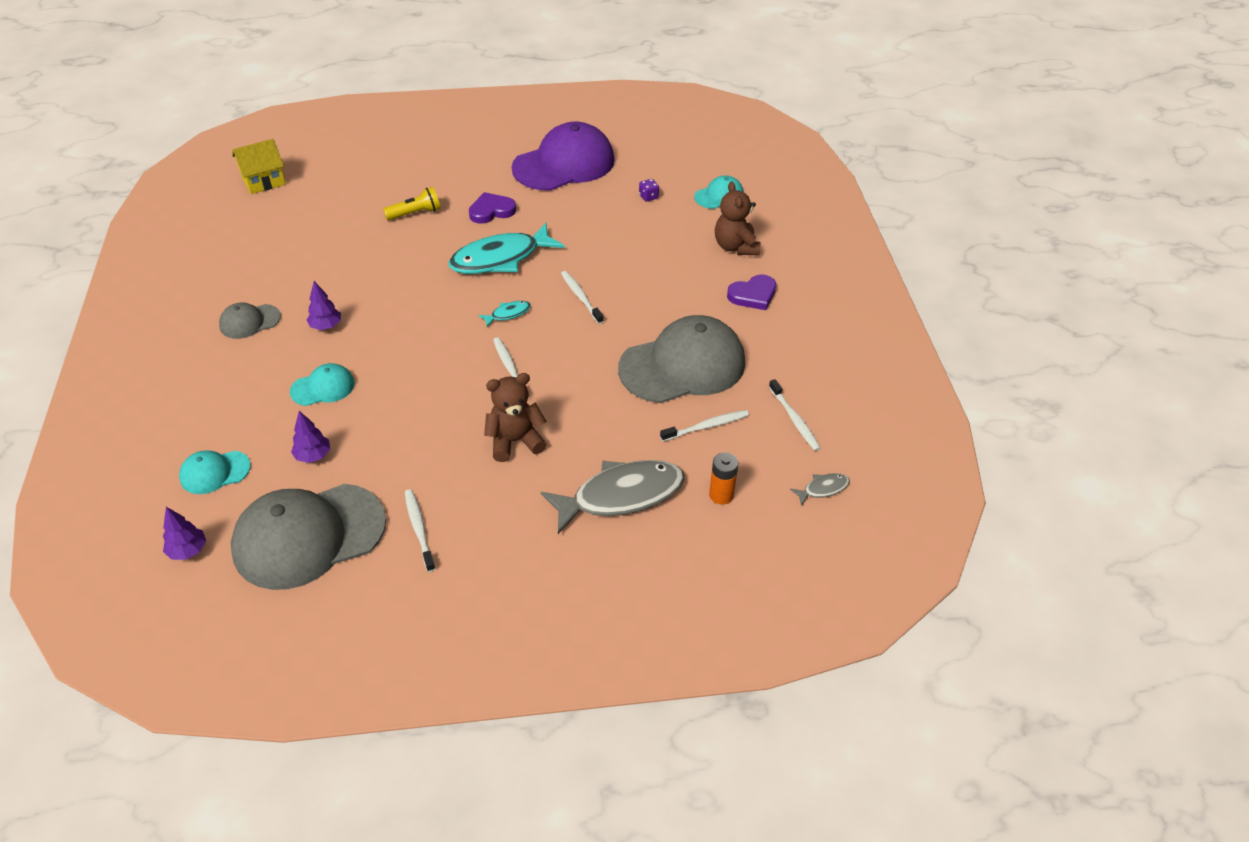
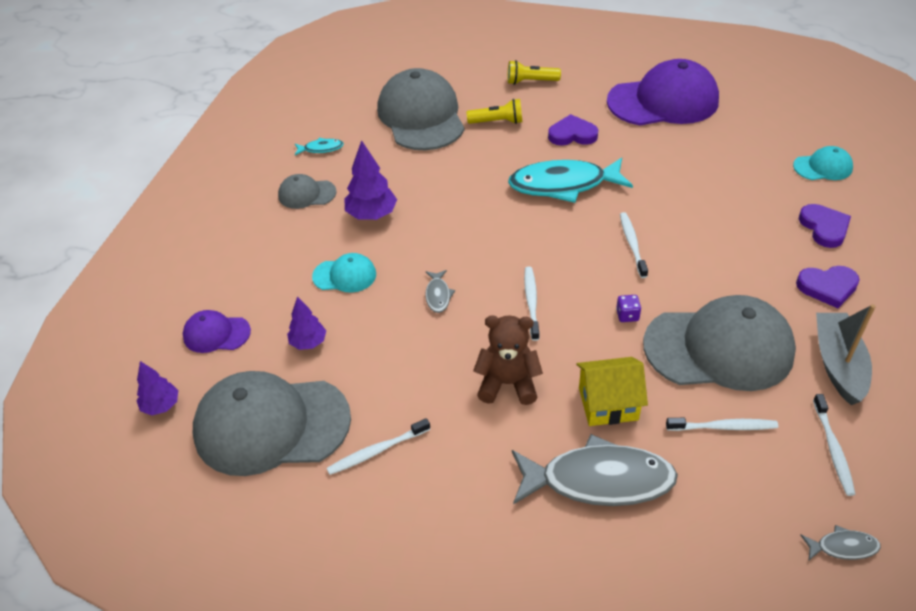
camera: 25 degrees right, 0 degrees up
(215, 472) = (216, 334): turquoise cap -> purple cap
(263, 180) = (372, 64): yellow house -> yellow house (608, 404)
(326, 326) = (372, 215): purple tree -> purple tree, size x1.55
(336, 223) = (421, 116): none -> grey cap
(419, 529) = (376, 451): white toothbrush -> white toothbrush turned 120 degrees counterclockwise
(421, 383) = (438, 295): none -> grey fish
(433, 169) = (531, 82): none -> yellow flashlight
(508, 314) = (550, 244): turquoise fish -> turquoise fish (321, 149)
(648, 197) = (742, 152): purple dice -> purple dice (627, 315)
(721, 495) = (714, 515): orange battery -> none
(735, 247) = (824, 228): brown teddy bear -> purple heart
(779, 354) = (838, 364): none -> grey boat

